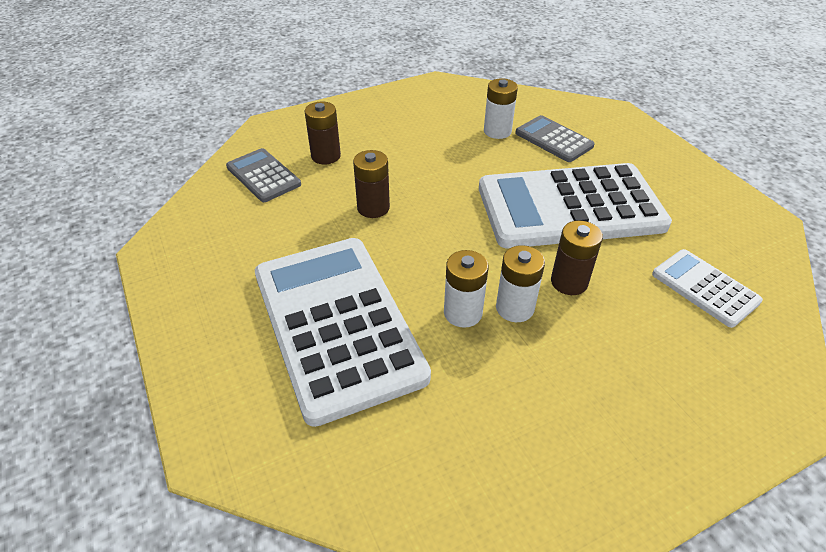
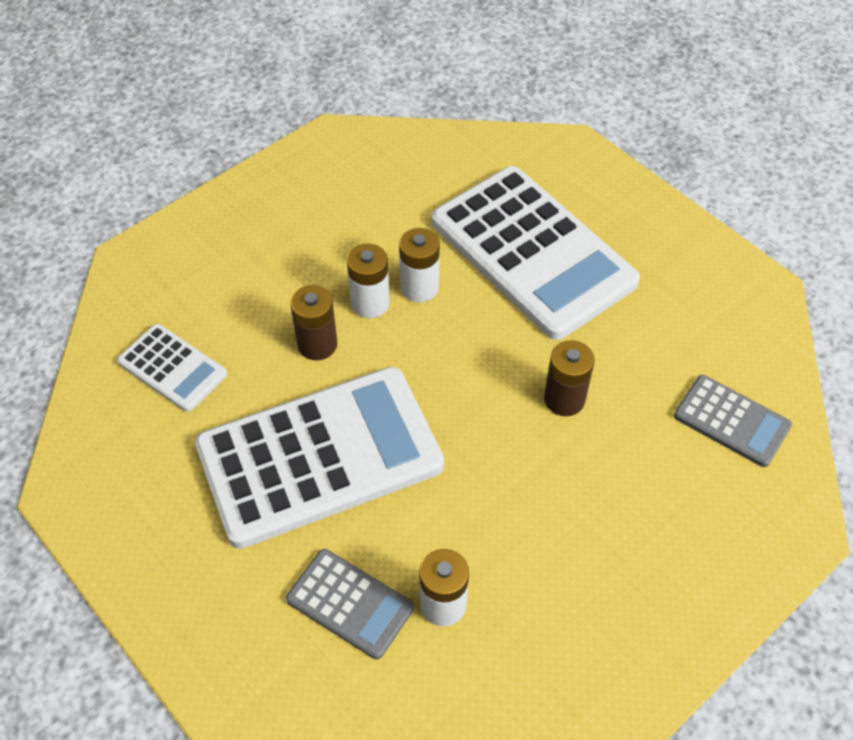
camera: 165 degrees right, 10 degrees up
(326, 156) = (674, 480): brown battery -> none

